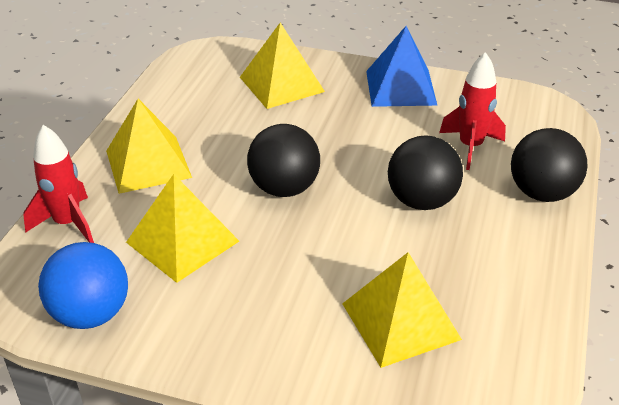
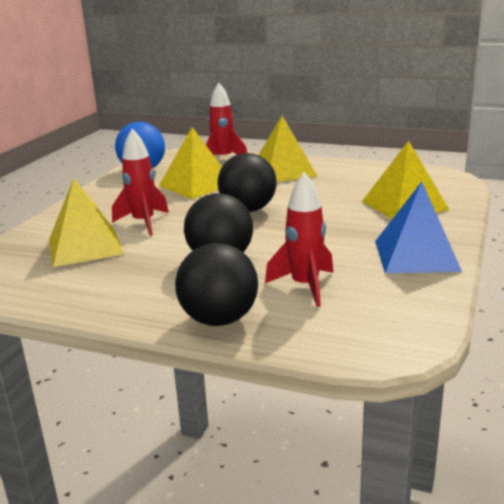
camera: 95 degrees right, 15 degrees down
(322, 277) = (143, 223): none -> red rocket

